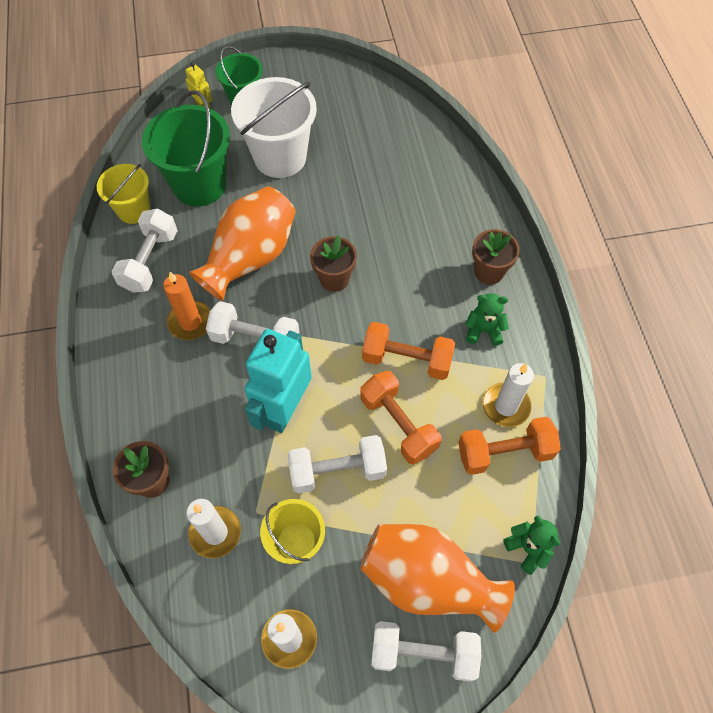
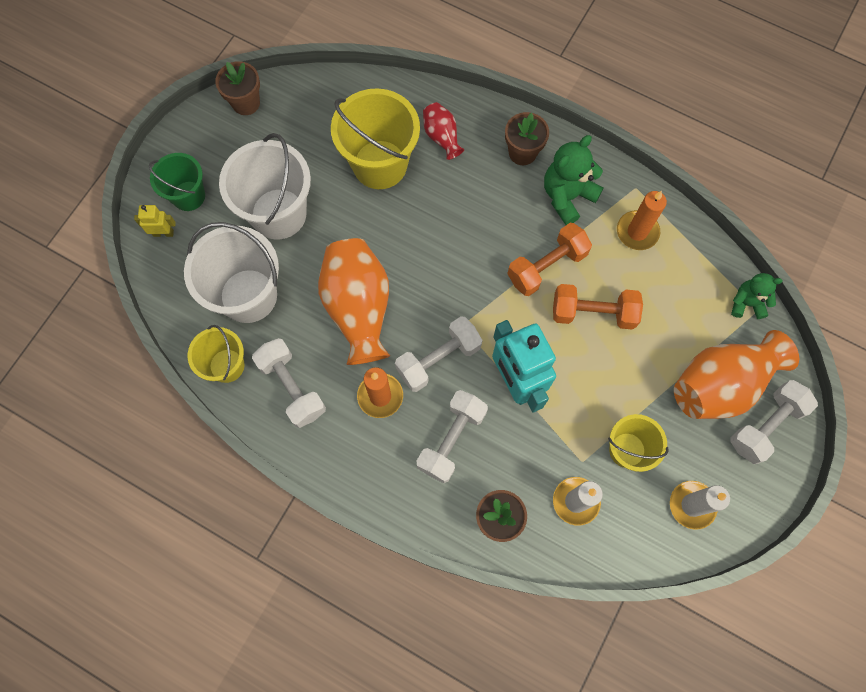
camera: 50 degrees left, 10 degrees up
(199, 185) = (248, 295): green bucket -> white bucket
(334, 279) = (433, 262): brown flower pot -> brown flower pot (246, 103)
(337, 471) = (595, 381): white dumbbell -> white dumbbell (451, 439)
(381, 188) = (380, 164): none -> yellow bucket
(445, 210) = (442, 137): none -> red vase
(484, 330) = (567, 196): green teddy bear -> green teddy bear, size x1.59
(504, 452) = (670, 261): orange dumbbell -> none
(506, 406) = (637, 232): white candle -> orange candle

